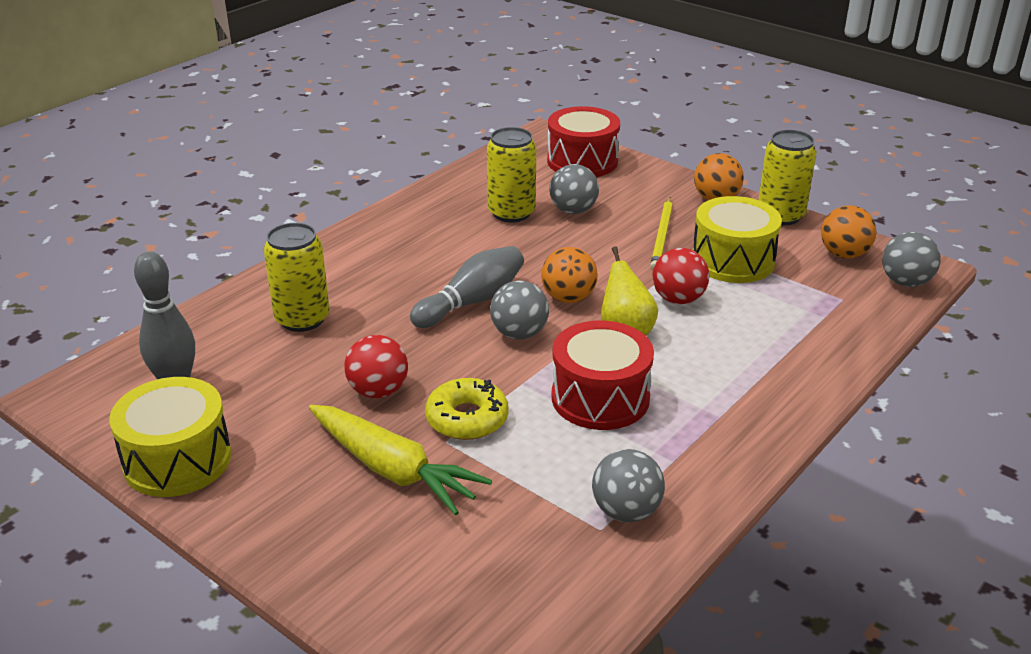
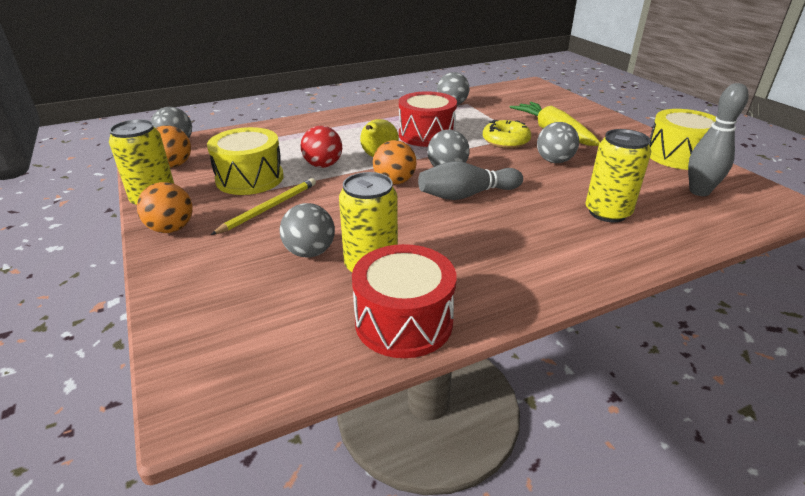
camera: 155 degrees left, 0 degrees up
(378, 391) = (554, 161): red ball -> grey ball
(582, 161) = (217, 321): red drum -> red drum (404, 321)

